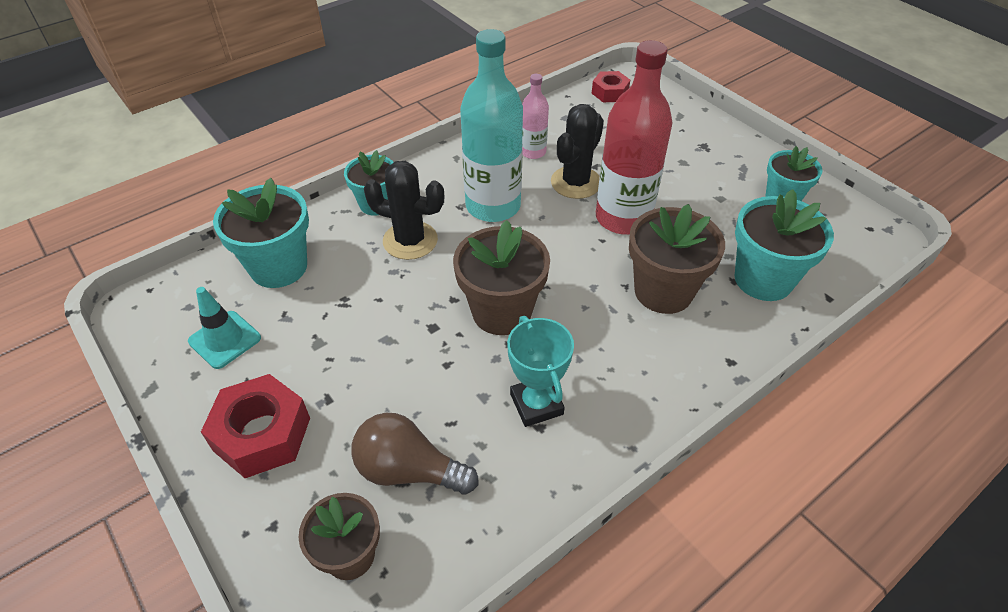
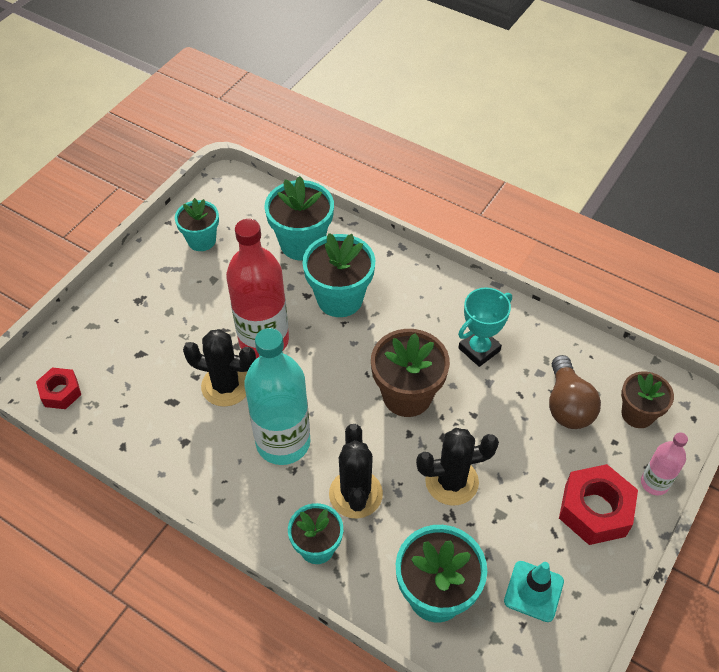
camera: 110 degrees left, 5 degrees up
(378, 316) = (451, 481): none -> black cactus
(533, 152) = (188, 433): pink bottle -> pink bottle (654, 483)
(663, 291) = (340, 299): brown flower pot -> turquoise flower pot

